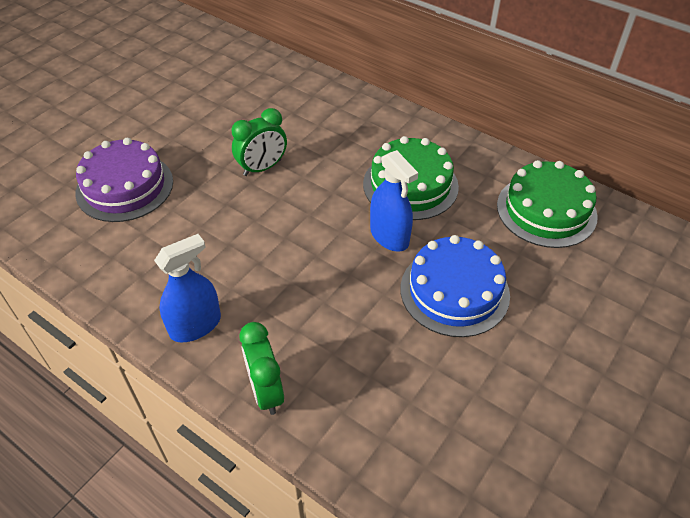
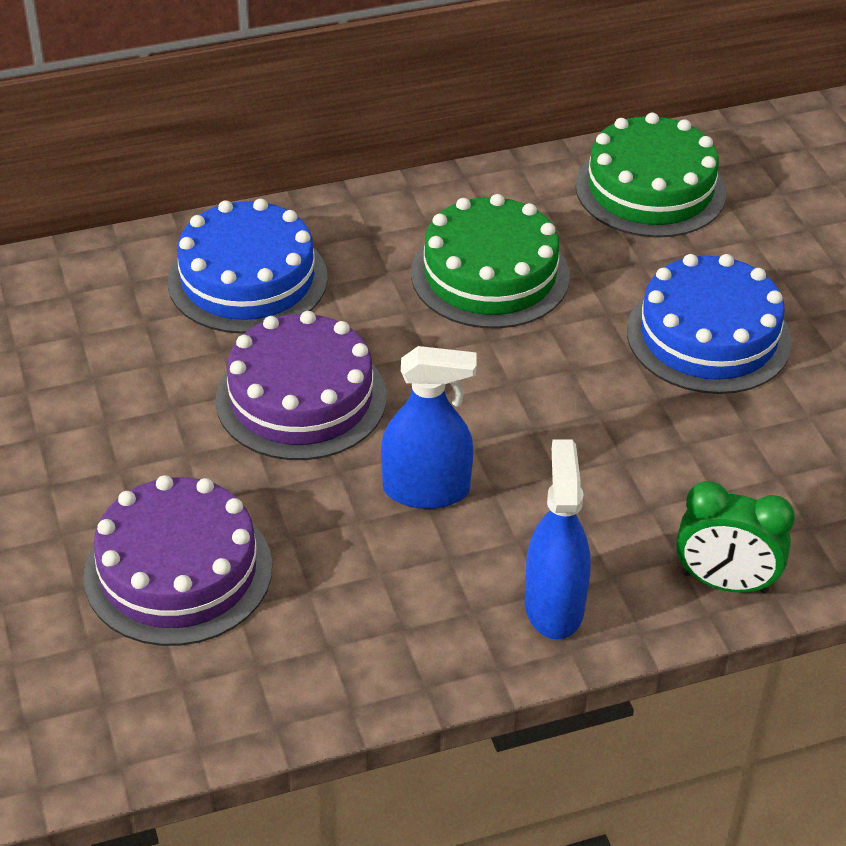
camera: 55 degrees left, 5 degrees down
(262, 168) = (301, 398): green clock -> purple cake
(323, 113) = (247, 279): none -> blue cake
(389, 236) = (564, 342): blue spray bottle -> blue spray bottle (426, 490)

